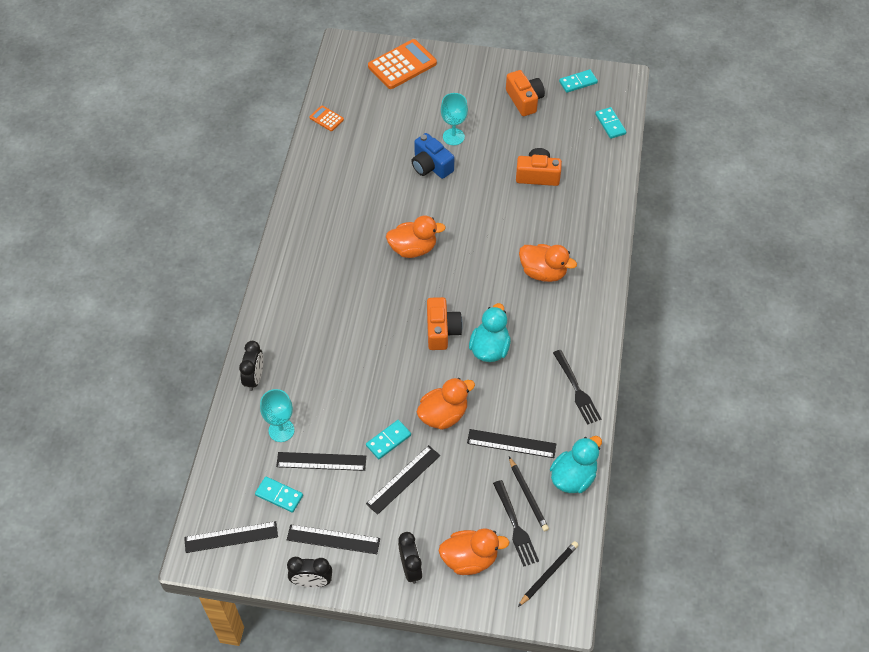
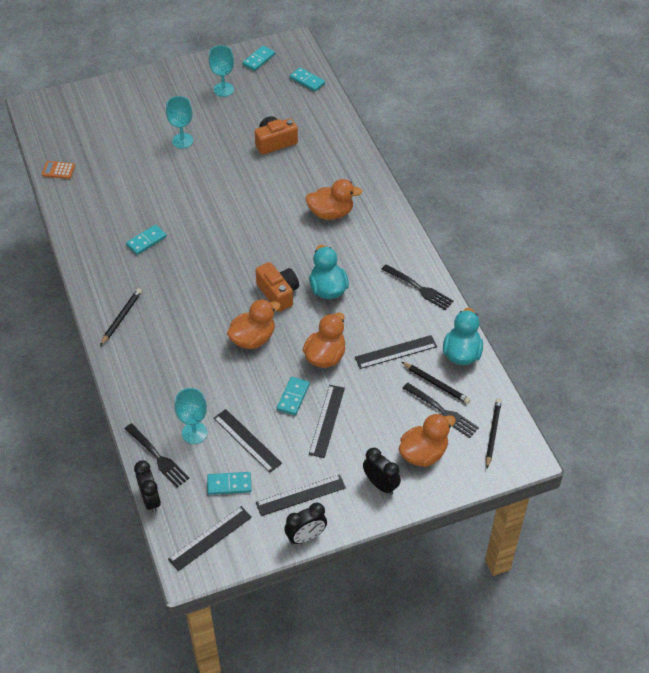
camera: 30 degrees left, 5 degrees down
(236, 437) = (157, 457): none -> black fork
(254, 378) = (140, 403): black clock -> black clock (150, 500)
(290, 288) = (121, 317): none -> black pencil
(321, 461) = (247, 440): black ruler -> black ruler turned 75 degrees clockwise
(358, 223) = (146, 241): none -> turquoise domino
(402, 65) = (97, 102): orange calculator -> none
(413, 249) = (209, 241): orange duck -> orange duck (253, 338)
(431, 166) = (179, 171): blue camera -> none
(524, 100) = (223, 89): orange camera -> turquoise goblet

